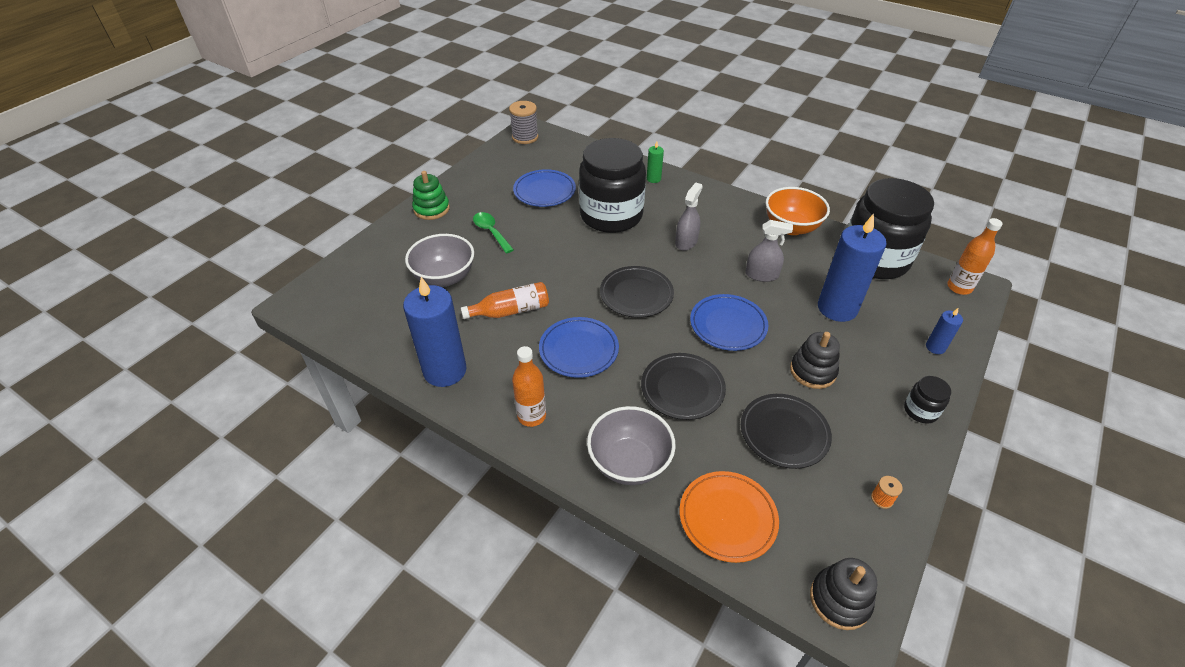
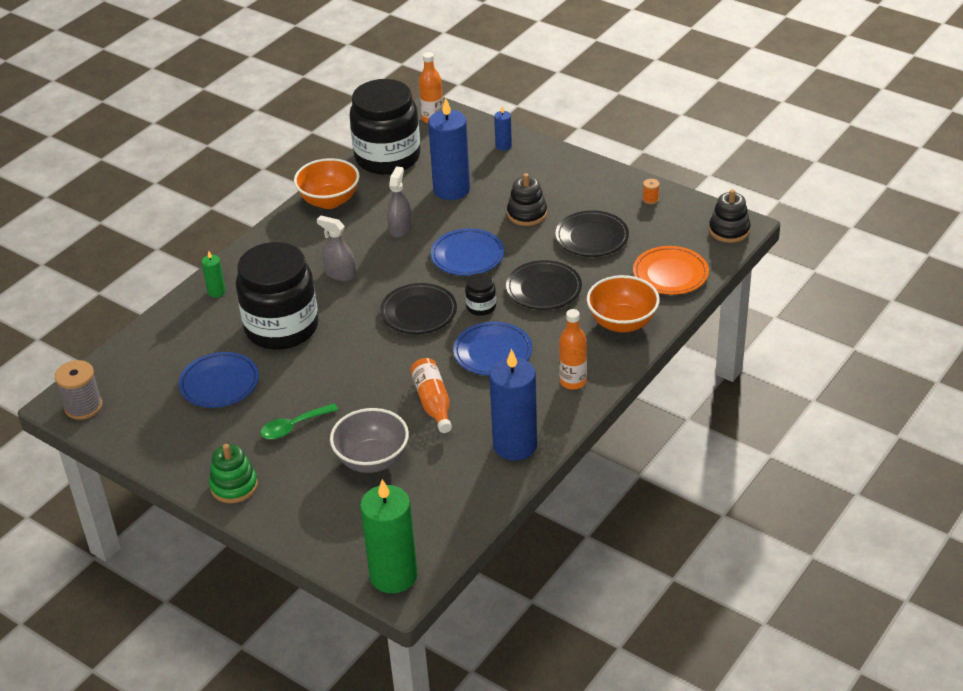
camera: 85 degrees left, 5 degrees down
(310, 298) = (393, 575): none -> green candle
(629, 463) = (622, 323): grey bowl -> orange bowl
(920, 411) = (570, 166): black jar -> black jar (481, 307)

